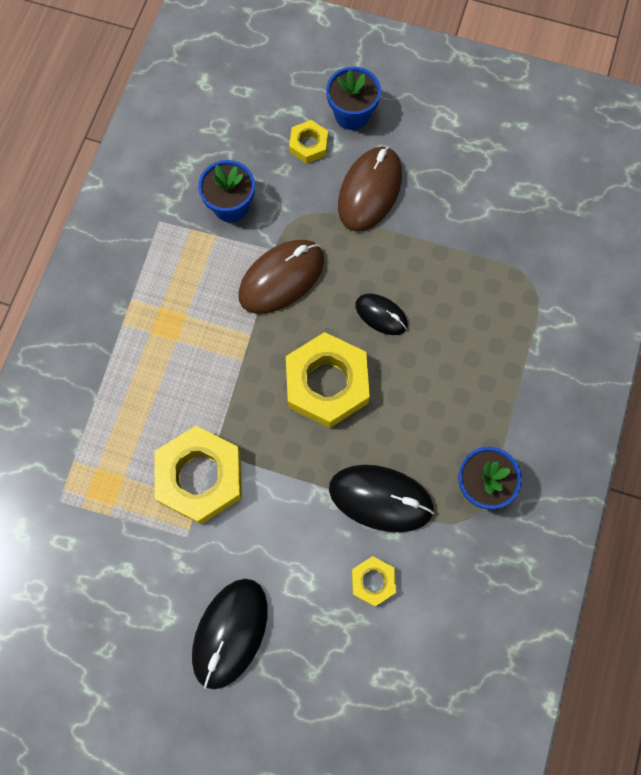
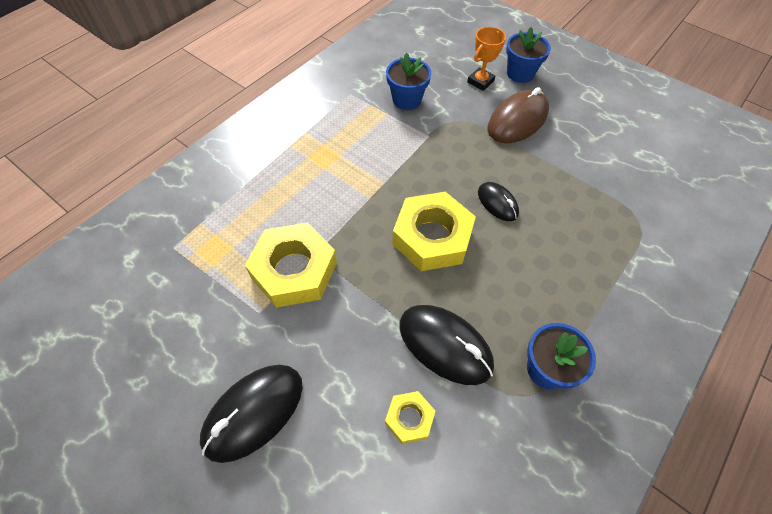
camera: 20 degrees right, 15 degrees down
(281, 278) = (425, 154): brown mouse -> none
(308, 145) = (480, 81): yellow nut -> orange trophy

